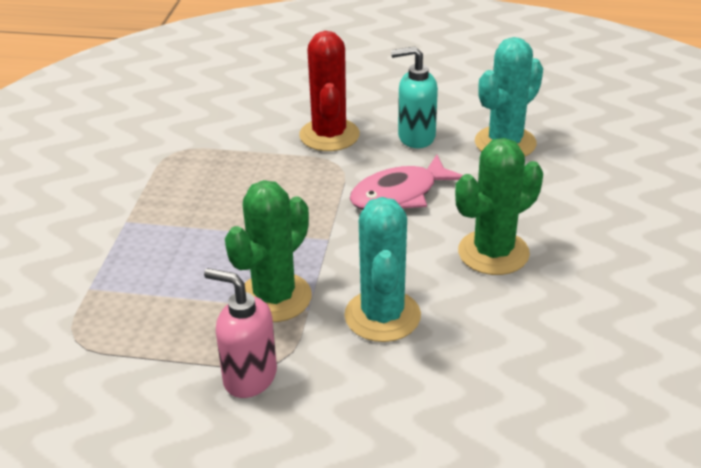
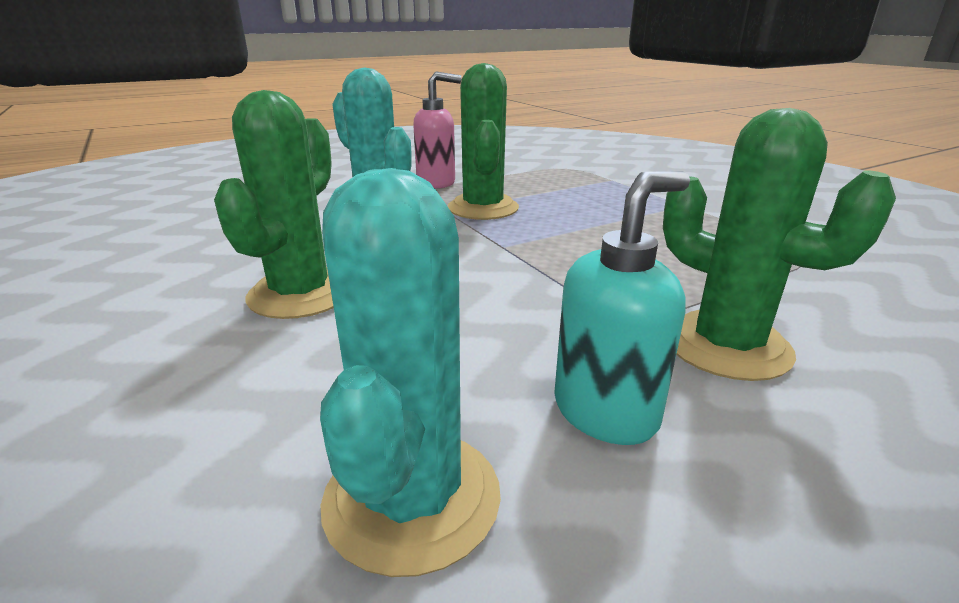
camera: 140 degrees right, 10 degrees down
(329, 135) = (726, 346): red cactus -> green cactus
(400, 194) = (493, 309): pink fish -> none

